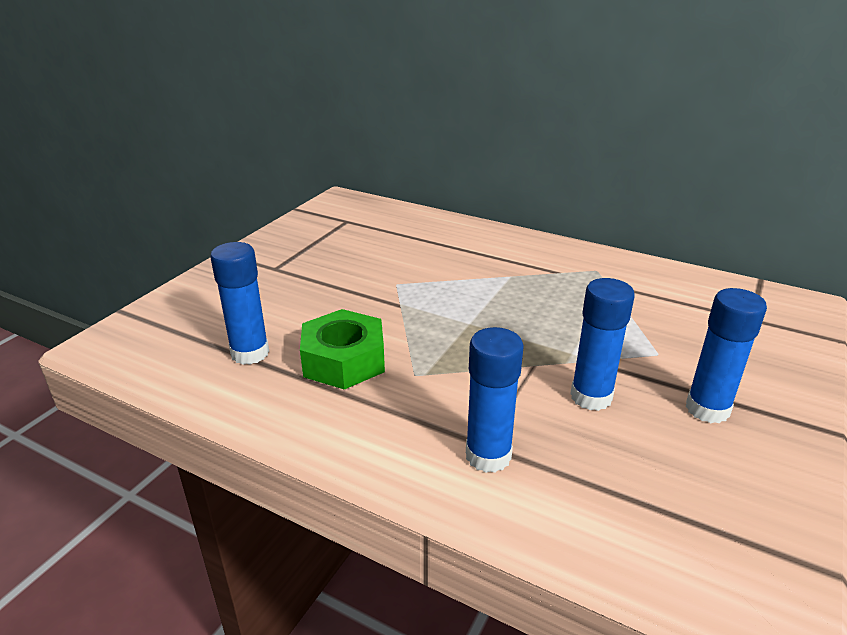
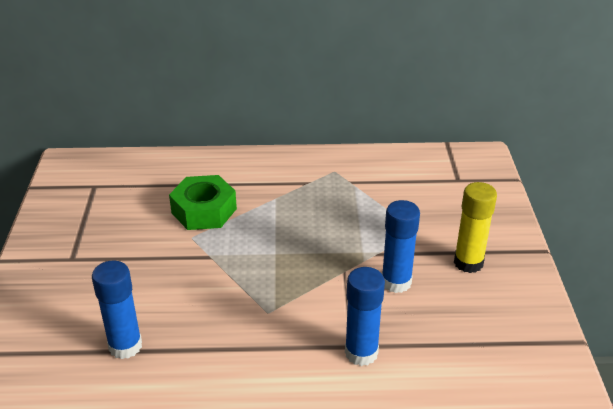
camera: 30 degrees left, 5 degrees up
(344, 360) = (206, 322): green nut -> green nut (204, 211)
(707, 409) = (468, 263): blue glue stick -> yellow glue stick

